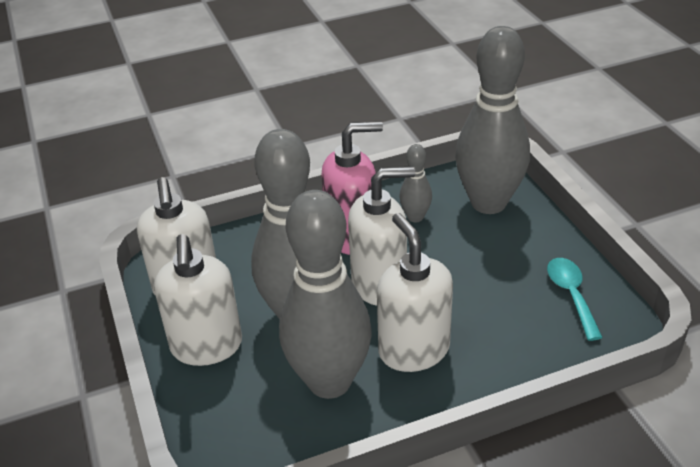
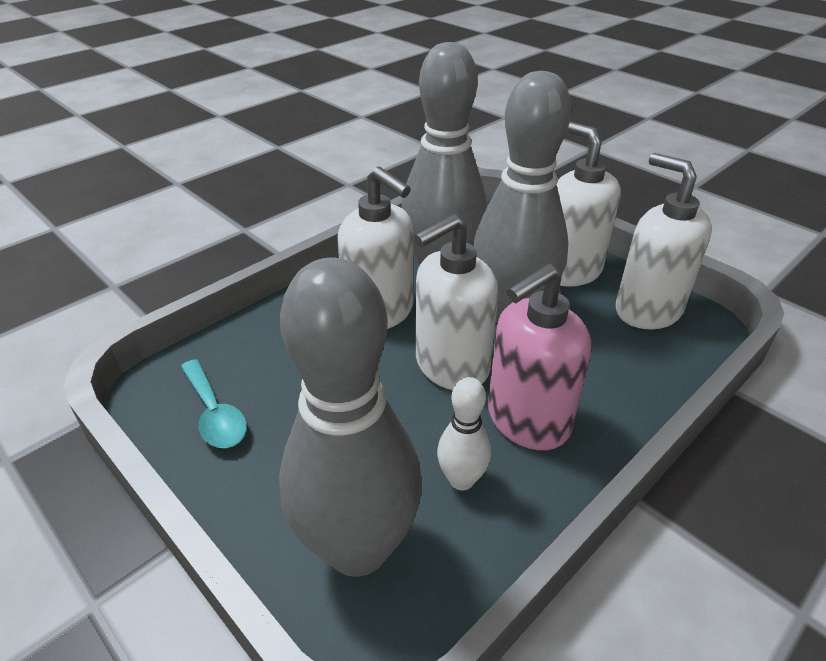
camera: 155 degrees right, 0 degrees up
(415, 217) = (461, 480): grey bowling pin -> white bowling pin

